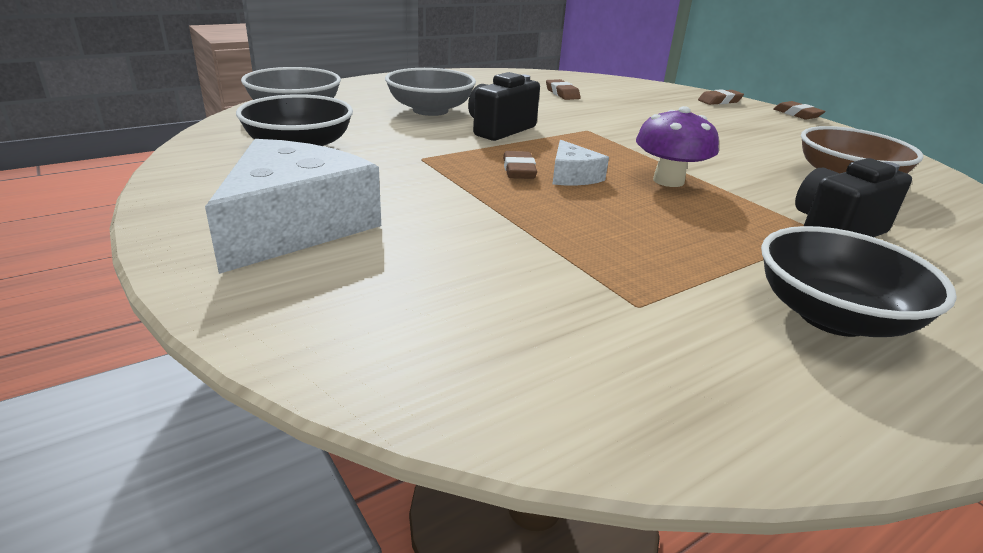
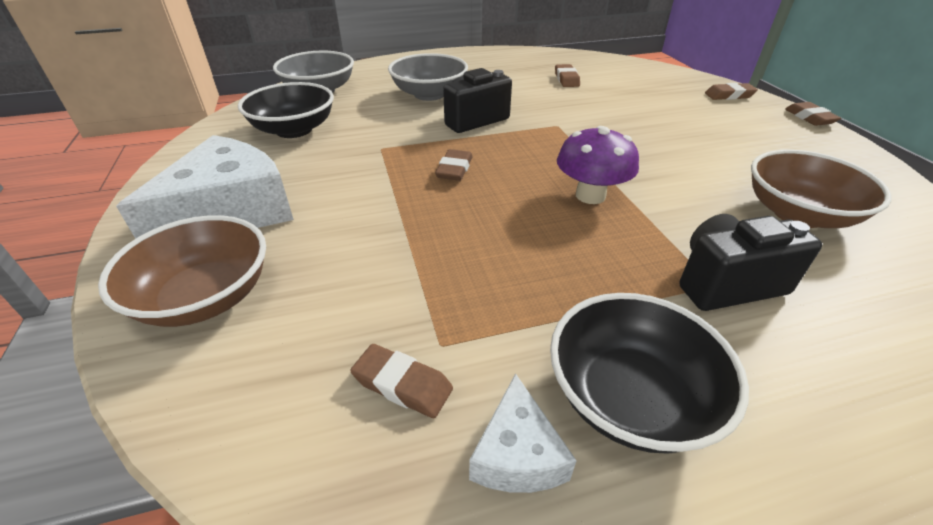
camera: 20 degrees right, 10 degrees up
(344, 303) = (205, 297): none -> brown bowl
(572, 176) = (499, 181): white cheese -> white cheese (517, 454)
(632, 340) = (402, 384): none -> brown eraser

